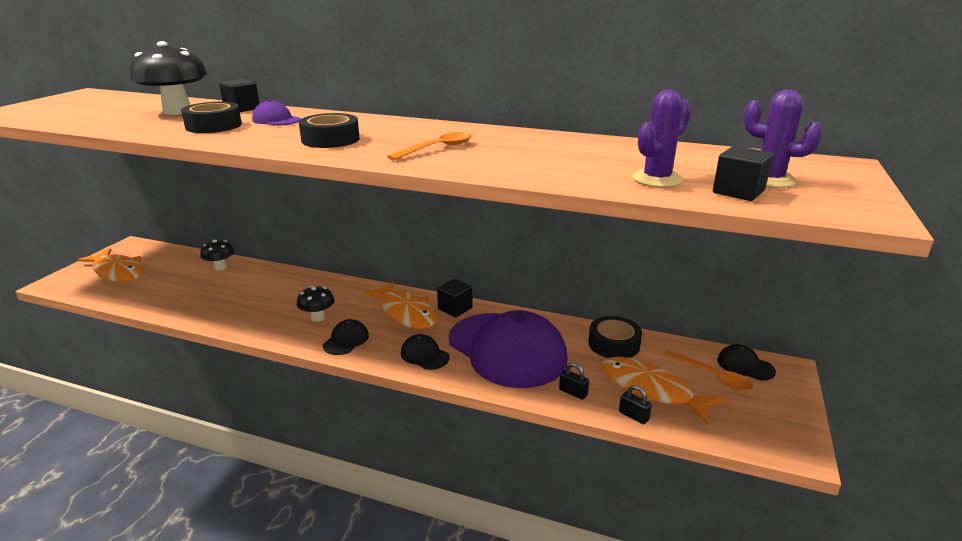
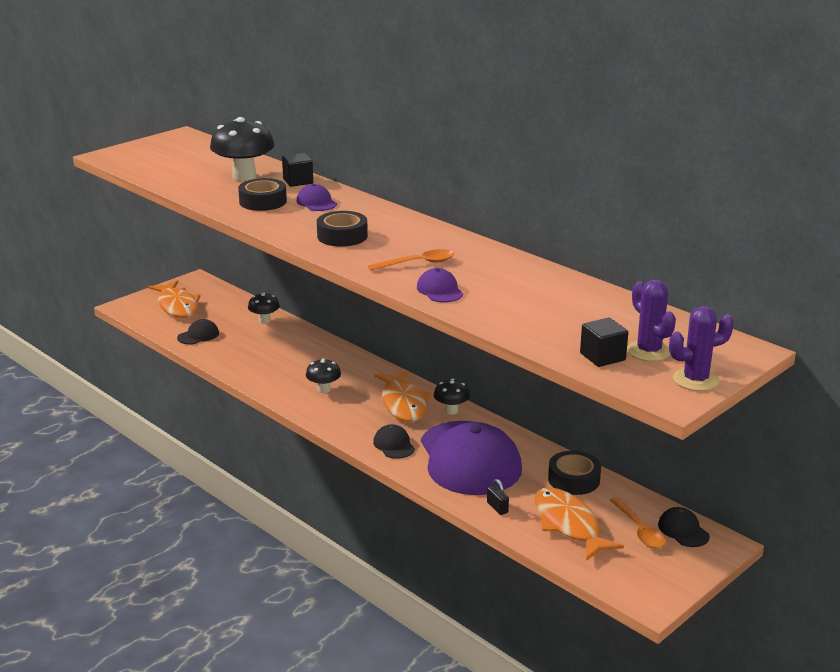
camera: 25 degrees right, 0 degrees up
(346, 340) = (336, 415): black cap -> black cap (198, 335)
(455, 308) = (451, 411): black cube -> black mushroom
(489, 165) = (440, 290): none -> purple cap
(633, 416) = (533, 539): black padlock -> none
(657, 179) = (555, 331): purple cactus -> purple cactus (695, 380)

